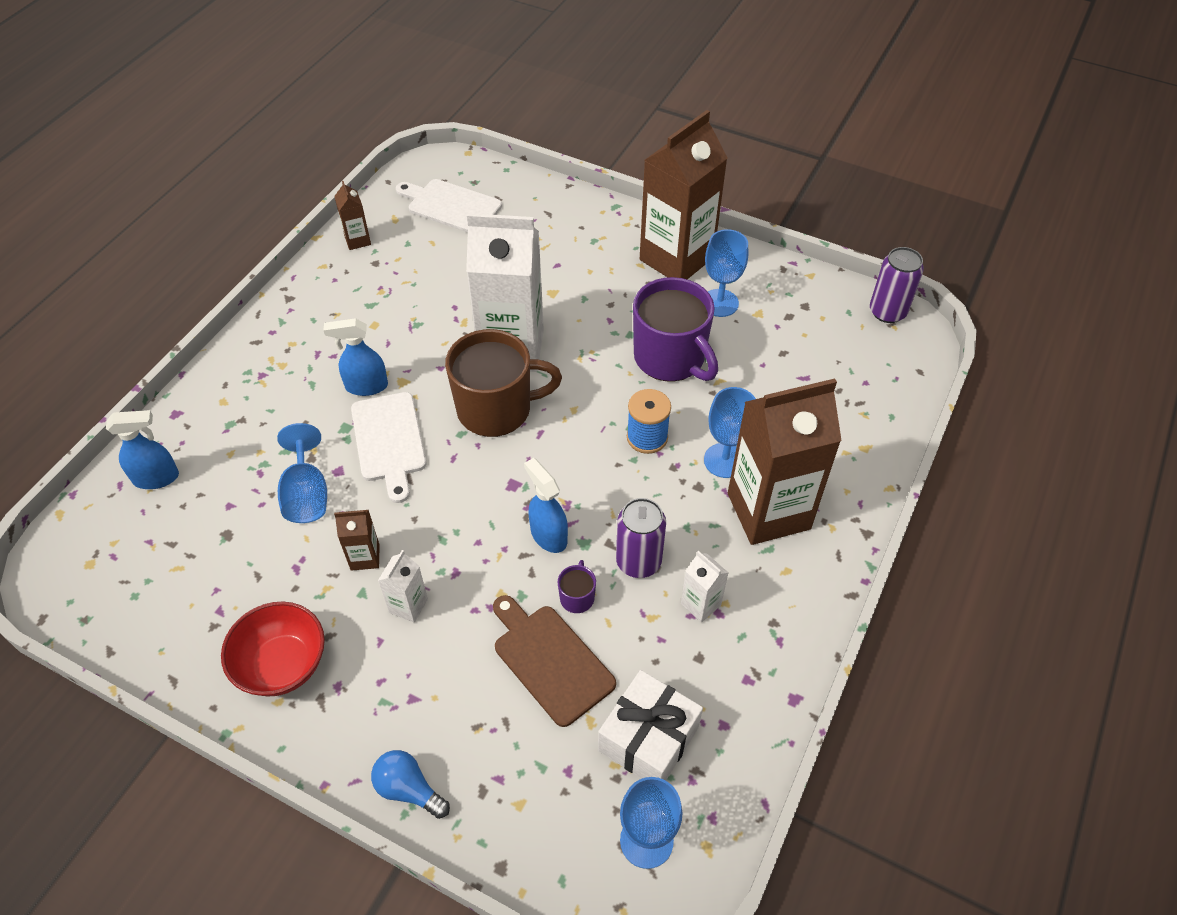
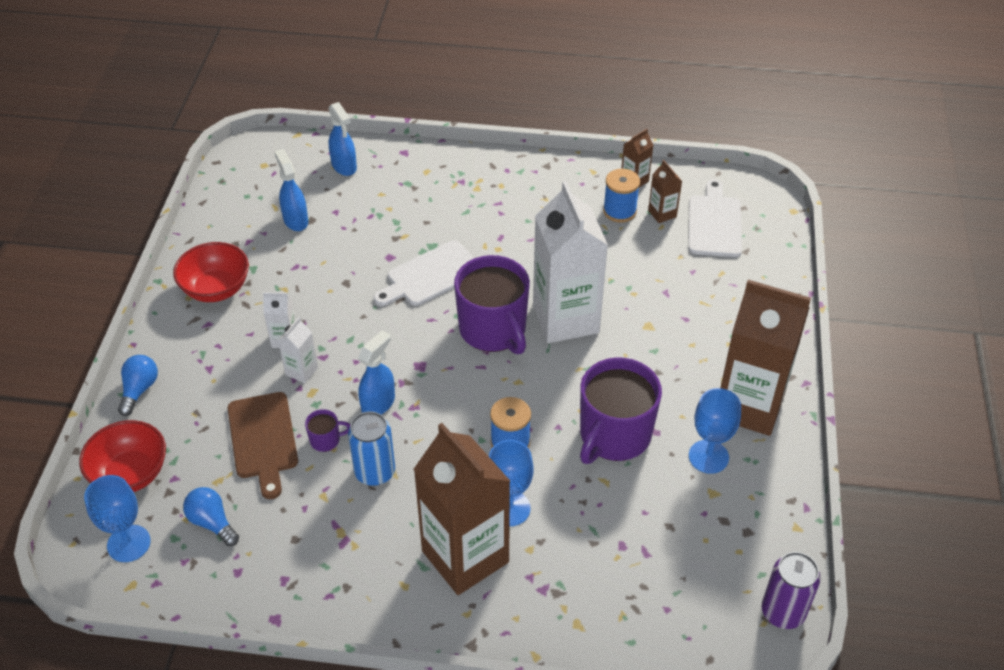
camera: 70 degrees right, 5 degrees down
(307, 494) = (361, 248): blue goblet -> none
(365, 557) = (318, 300): brown carton -> brown carton (662, 214)
(366, 386) = (479, 243): blue spray bottle -> blue spray bottle (295, 220)
(392, 264) = (619, 211): none -> blue spool
(496, 409) = (493, 330): brown mug -> purple mug
(542, 822) = (130, 474): none -> red bowl
(550, 660) = (263, 439): brown cutting board -> brown cutting board turned 135 degrees clockwise
(638, 561) = (375, 472): purple can -> blue can
(648, 739) = (212, 523): white gift -> blue light bulb
(700, 604) = (347, 527): white carton -> white carton (301, 371)

